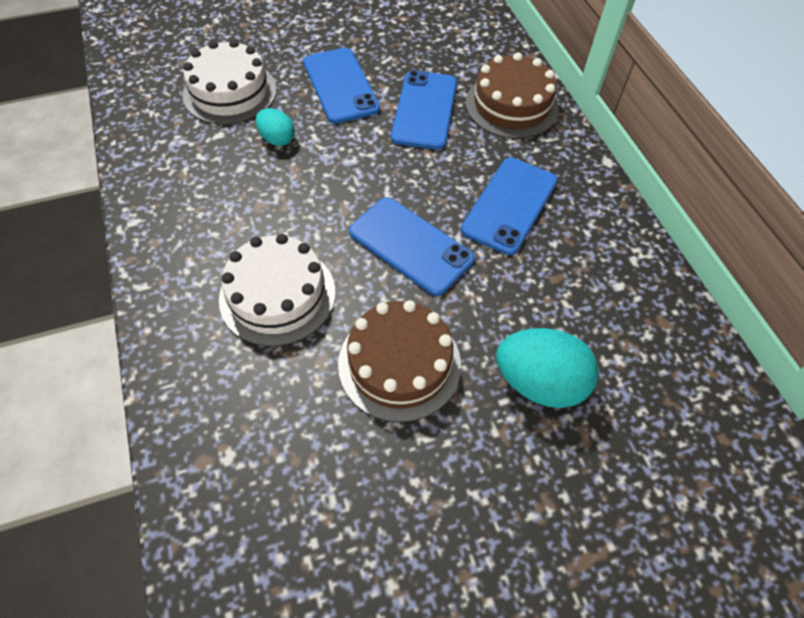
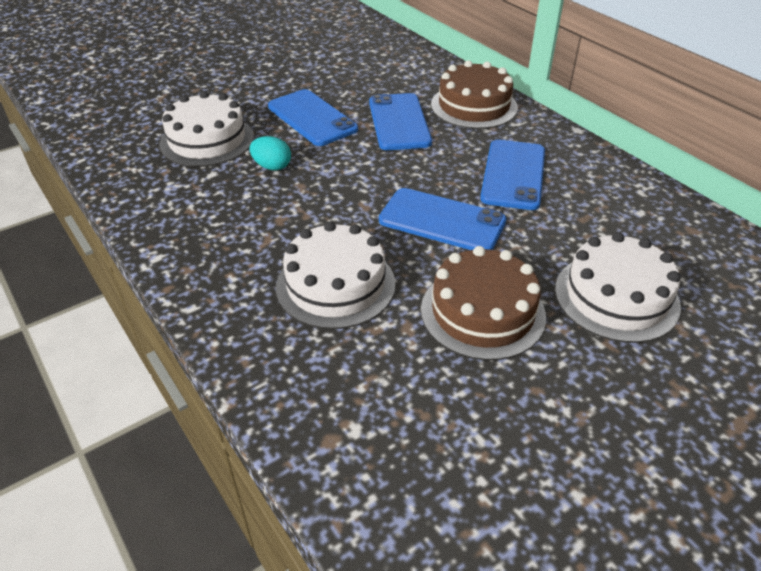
camera: 15 degrees left, 15 degrees down
(539, 382) = (616, 297): turquoise egg -> white cake

